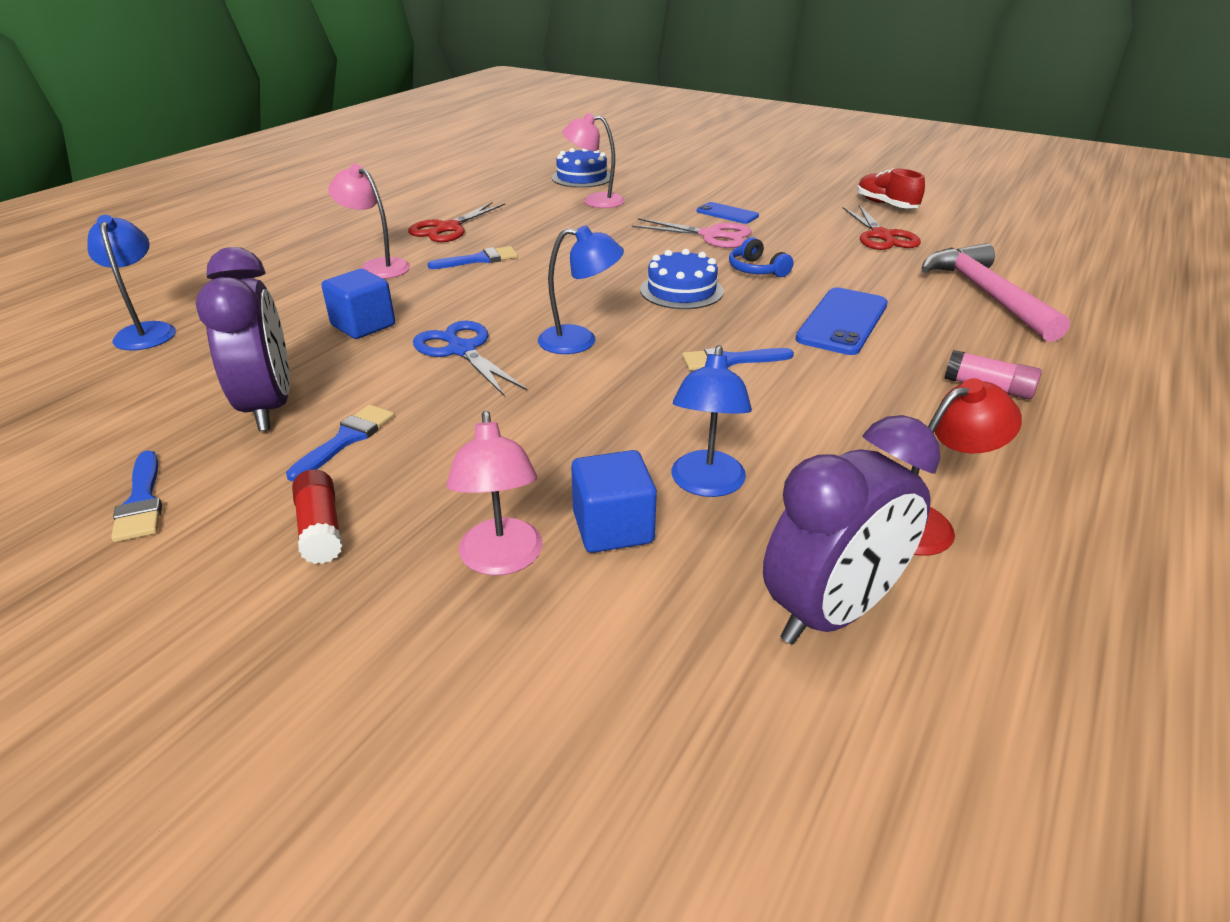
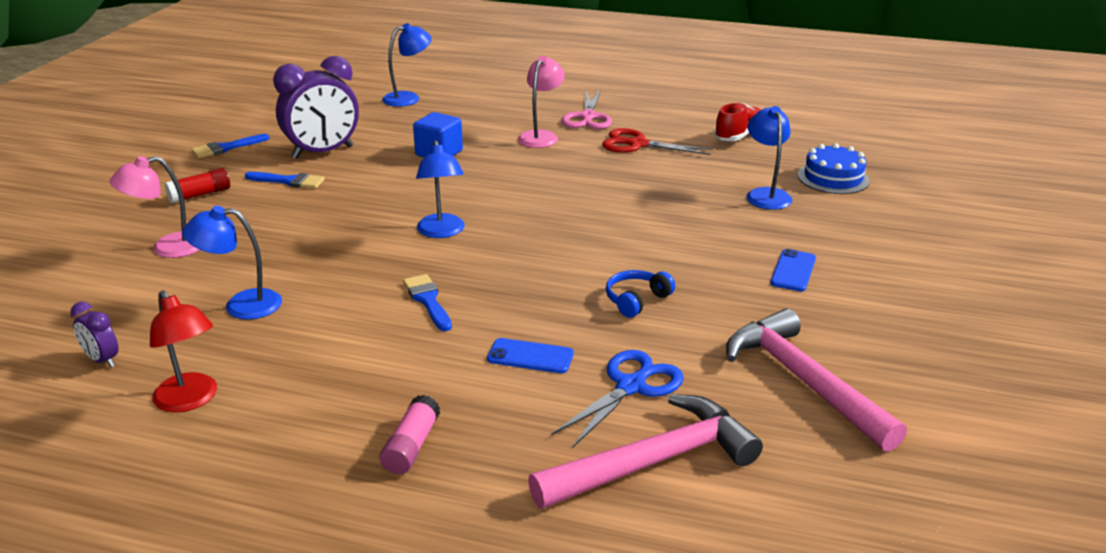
camera: 75 degrees right, 5 degrees down
(462, 350) = (412, 192): blue scissors -> blue scissors (631, 386)
(479, 259) = (578, 168): blue brush -> none
(595, 201) = (766, 194): pink lamp -> blue lamp
(613, 528) = (195, 277): blue cube -> none
(681, 290) = (561, 264): blue cake -> none
(711, 235) = (715, 267): pink scissors -> pink scissors (587, 117)
(831, 613) = (102, 360): purple clock -> purple clock, size x0.46
(842, 322) = (530, 356): blue phone -> blue phone, size x0.60
(881, 236) = (804, 382): red scissors -> pink hammer
(886, 205) = (937, 386): red shoe -> red shoe (739, 136)

